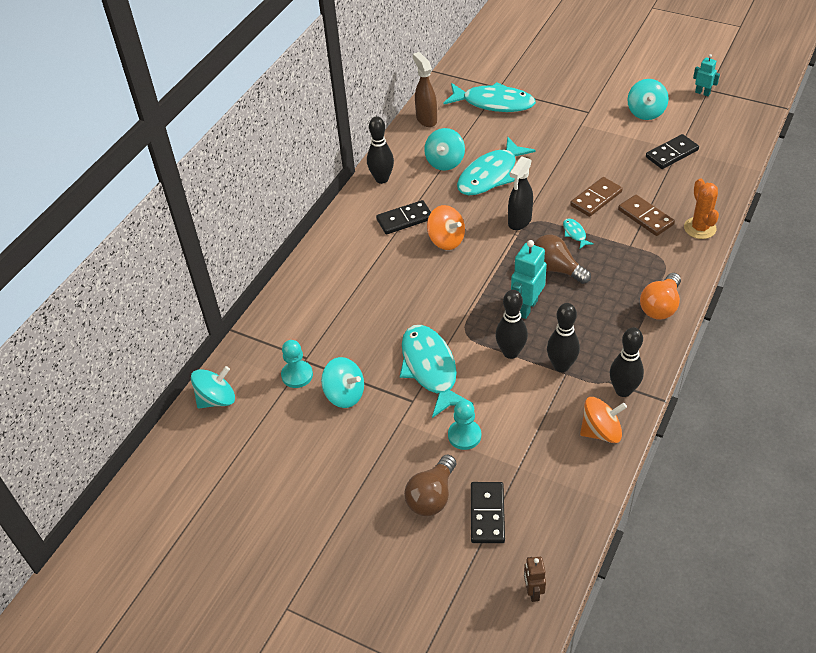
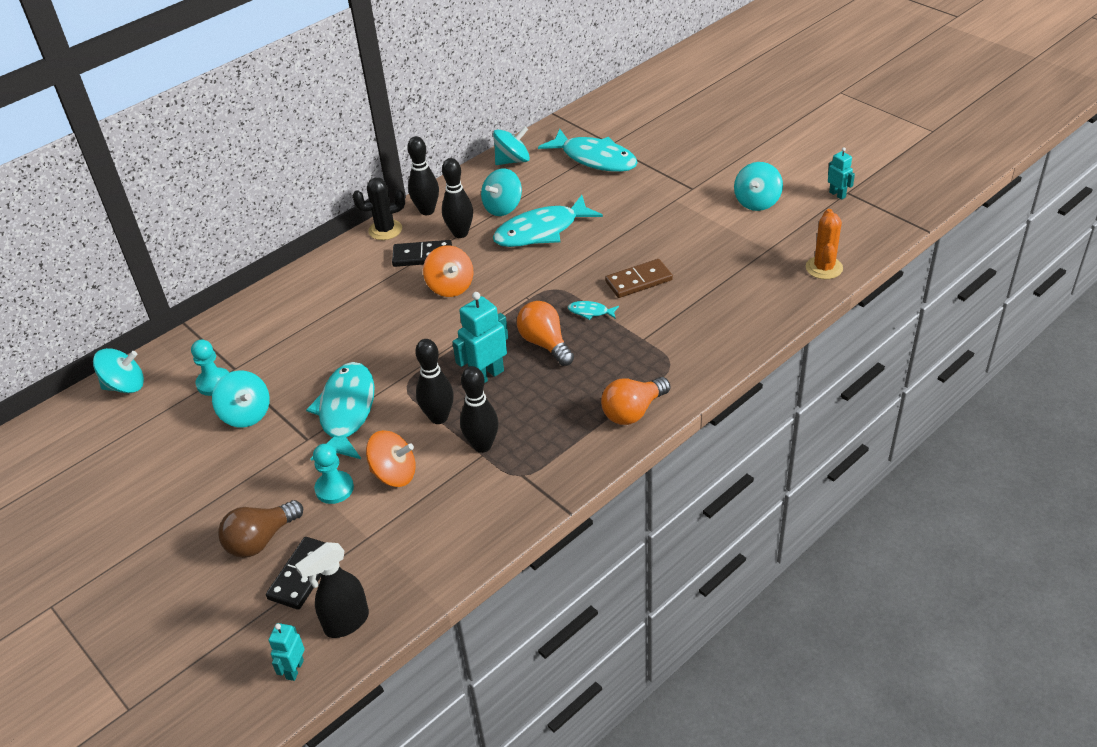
camera: 20 degrees right, 5 degrees down
(357, 204) = (385, 230): none -> black cactus
(426, 119) = (512, 161): brown spray bottle -> turquoise spinning top
(519, 221) = (539, 285): black spray bottle -> black spray bottle (346, 623)
(533, 591) = (294, 669): brown robot -> turquoise robot
(556, 269) = (545, 343): brown light bulb -> orange light bulb
(575, 233) = (590, 312): turquoise fish -> turquoise fish turned 75 degrees counterclockwise
(601, 431) = (478, 526): orange spinning top -> orange spinning top (394, 474)
(623, 390) = (531, 489): black bowling pin -> black bowling pin (460, 233)
(645, 217) = (680, 313): brown domino -> none
(671, 153) = (757, 252): black domino -> none
(699, 228) = (735, 339): orange cactus -> orange cactus (824, 268)

